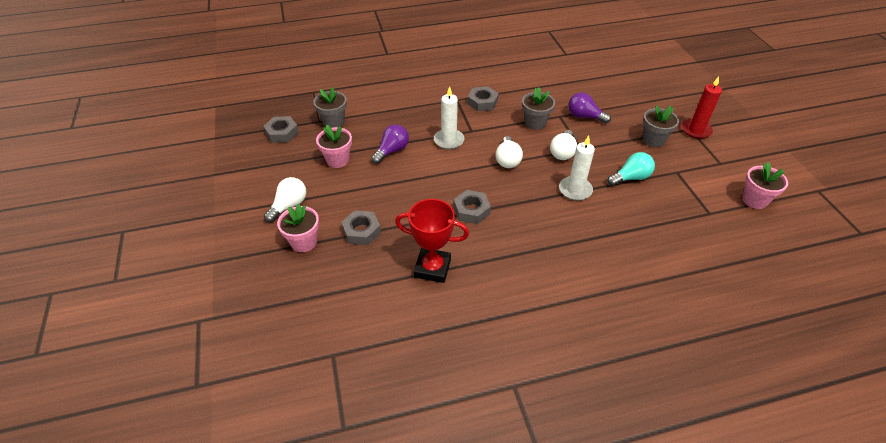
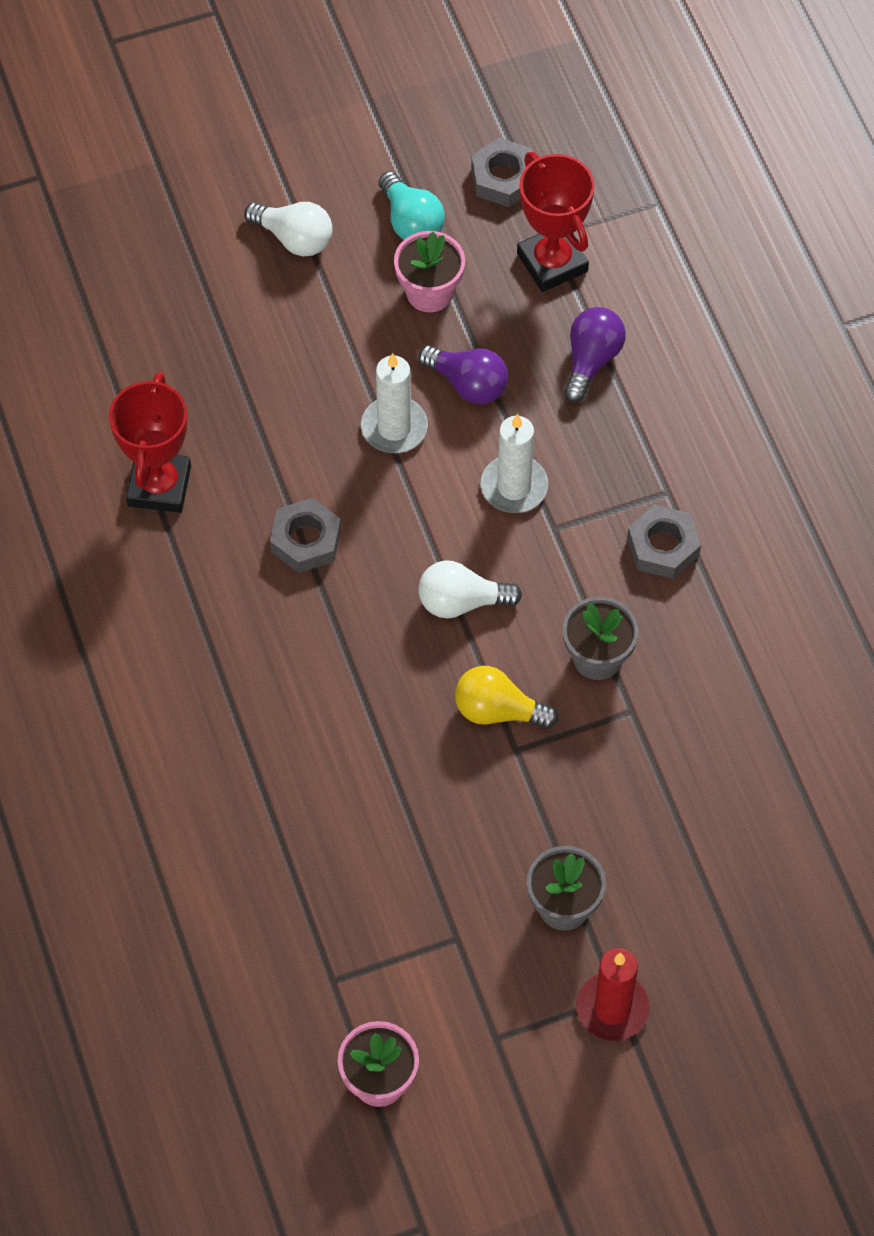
camera: 85 degrees right, 15 degrees up
(304, 242) = (207, 281): pink flower pot -> none
(333, 122) = (552, 262): grey flower pot -> red trophy
(361, 231) = (239, 365): grey nut -> none
(562, 152) = (498, 711): white light bulb -> yellow light bulb
(575, 190) = (379, 728): white candle -> white candle (394, 427)
(584, 116) = (635, 765): purple light bulb -> purple light bulb (591, 360)
(631, 178) = (427, 841): turquoise light bulb -> turquoise light bulb (411, 222)

